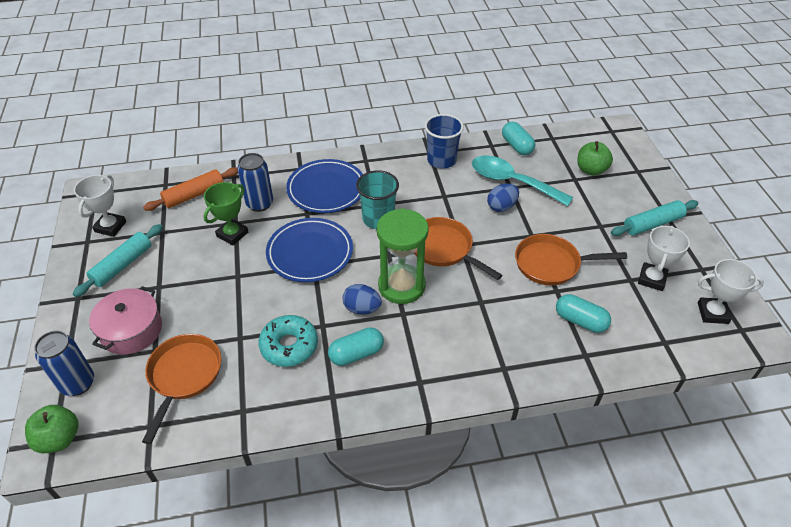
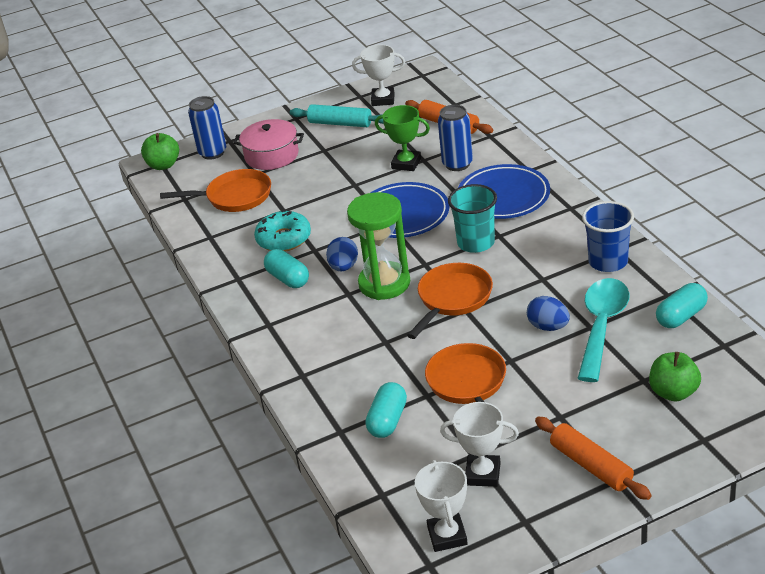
camera: 80 degrees right, 10 degrees down
(652, 224) = (591, 465): turquoise rolling pin -> orange rolling pin

